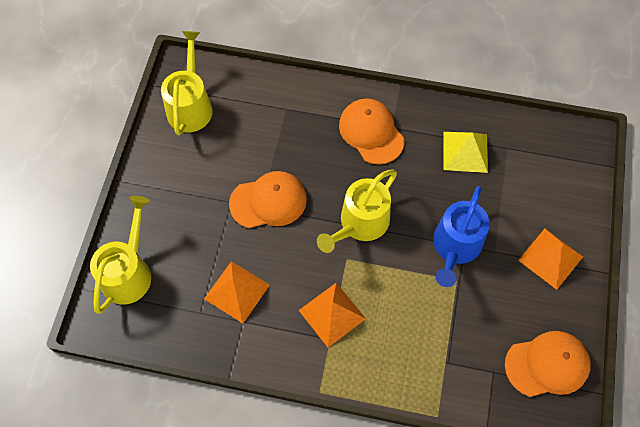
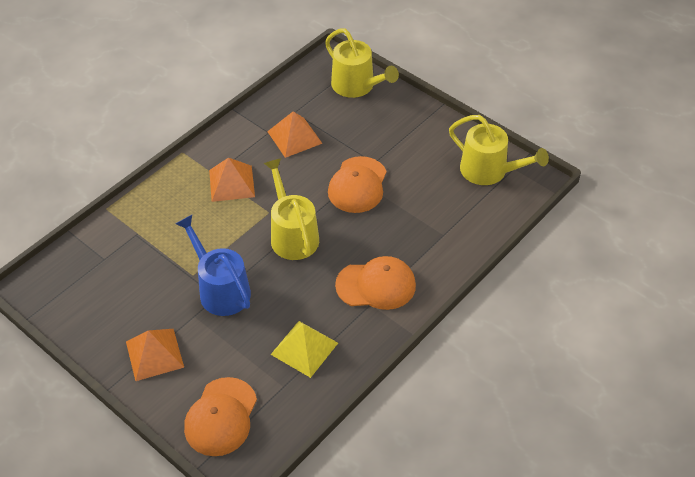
camera: 120 degrees right, 15 degrees down
(547, 364) = (77, 297): orange cap -> orange cap (221, 417)

